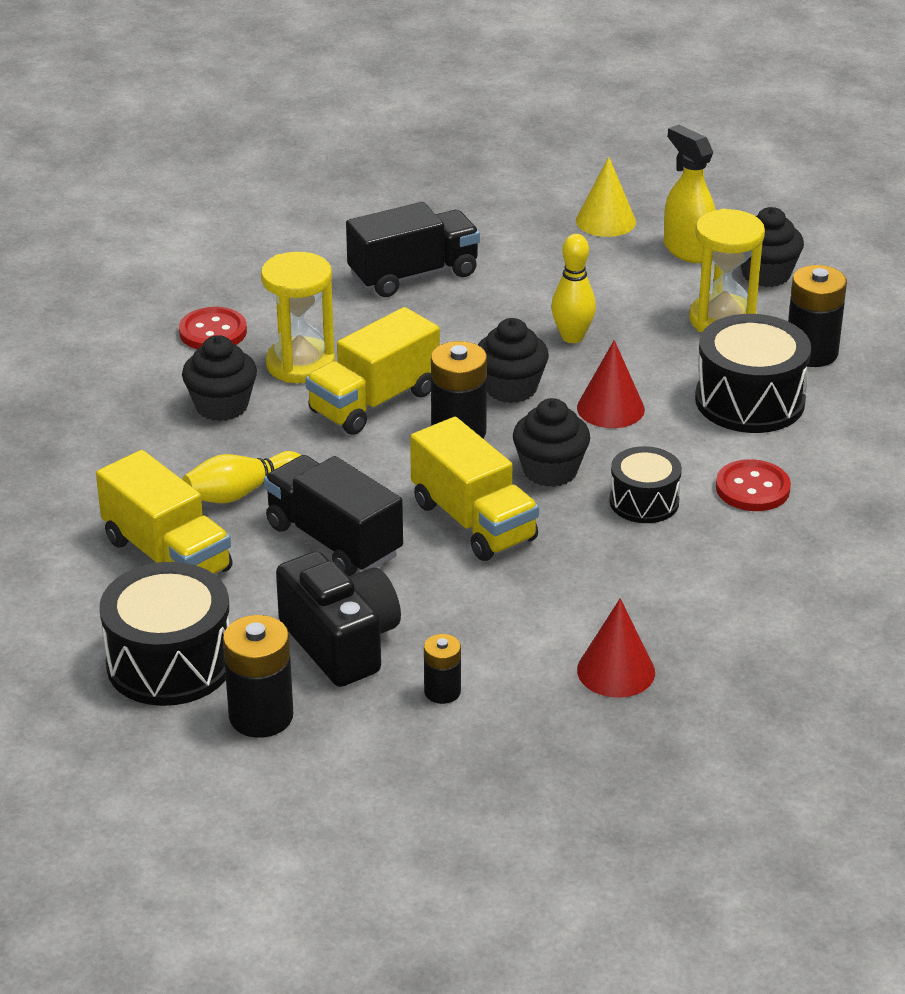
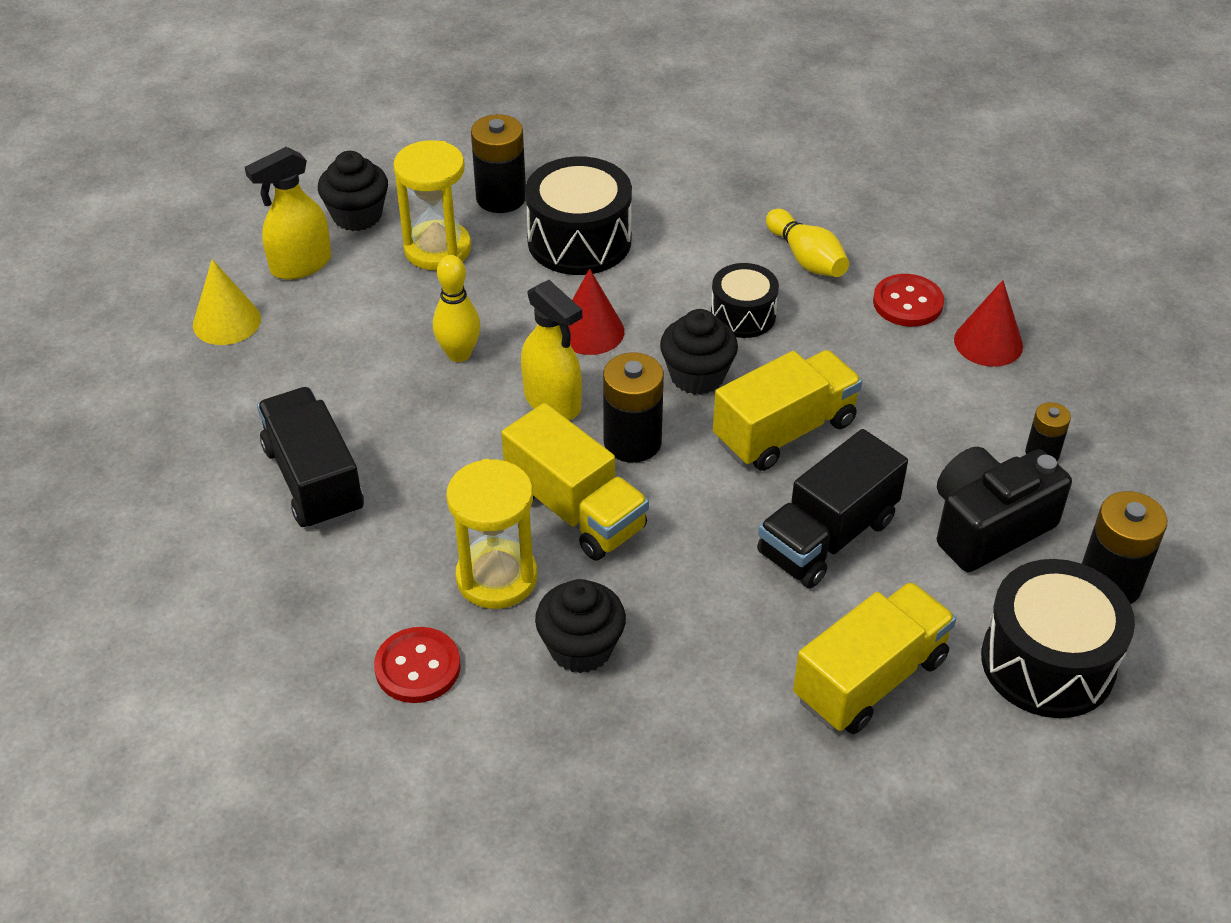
camera: 90 degrees left, 10 degrees up
(241, 492) = (750, 619): yellow bowling pin -> yellow bowling pin (806, 258)
(511, 388) = (552, 401): black cupcake -> yellow spray bottle
(752, 488) = (718, 248): red button -> red button (907, 303)

